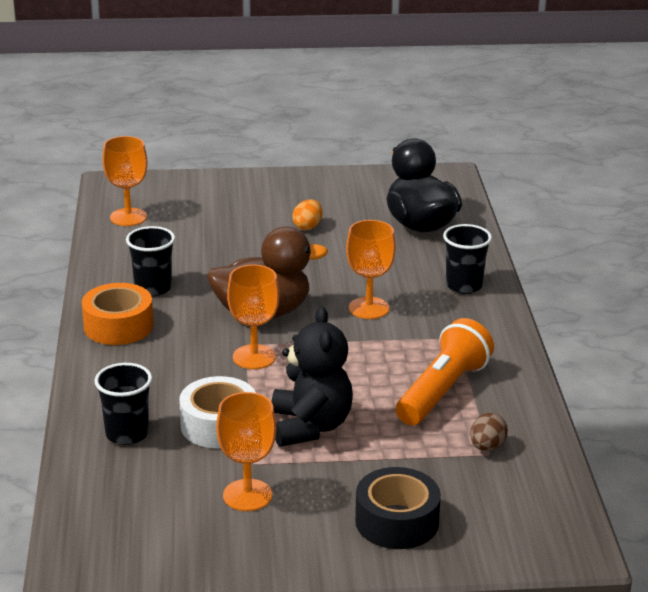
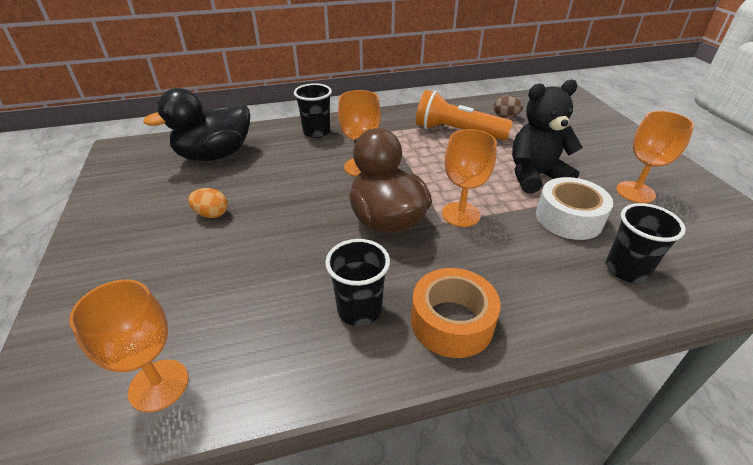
camera: 100 degrees left, 10 degrees up
(397, 521) = (601, 137): black tape -> none

